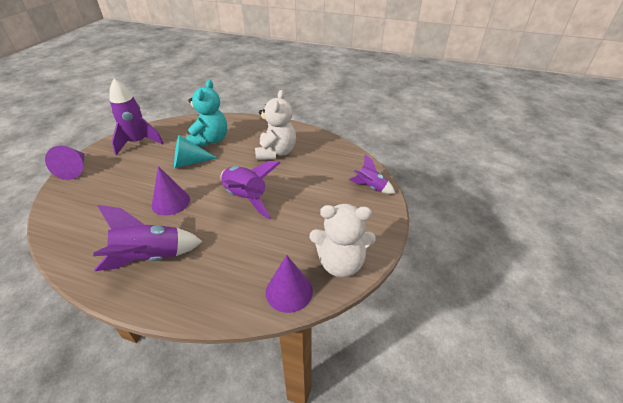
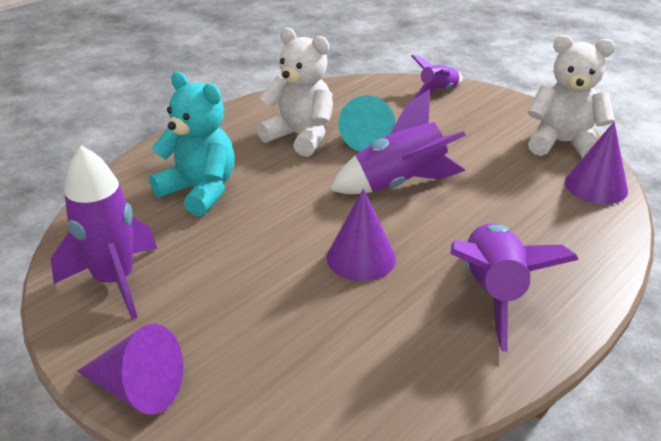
camera: 65 degrees left, 5 degrees down
(190, 162) = (254, 223): turquoise cone -> turquoise cone (368, 138)
(340, 263) = (562, 143): white teddy bear -> white teddy bear turned 105 degrees counterclockwise

